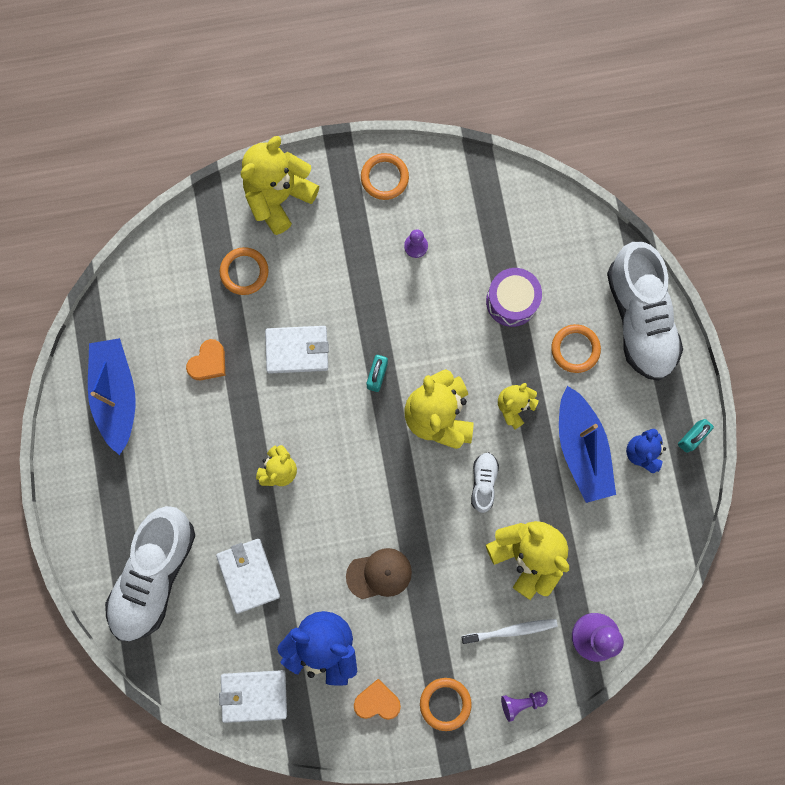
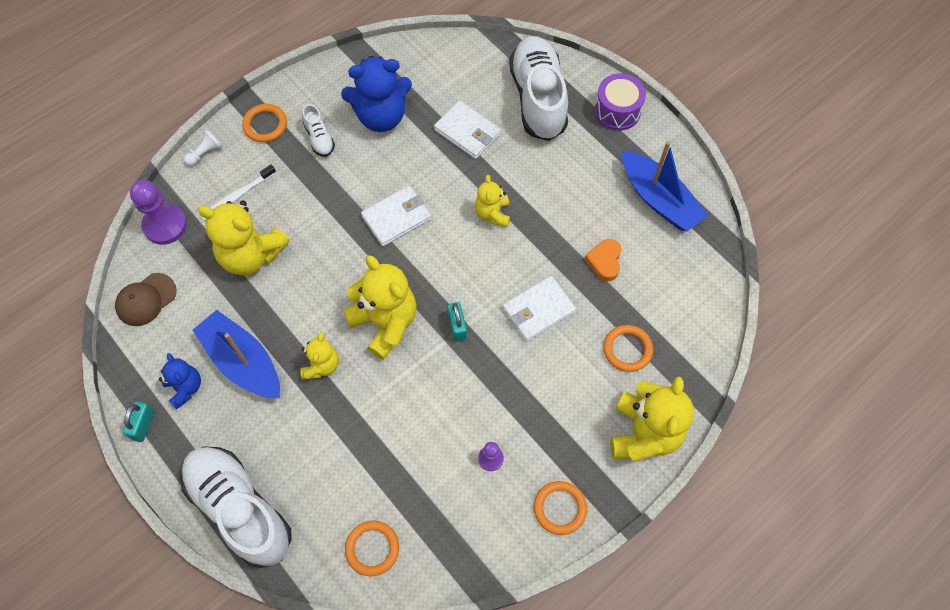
camera: 150 degrees right, 15 degrees down
(254, 695) = (413, 63): white wallet -> white wallet (396, 217)
(377, 701) = (318, 102): orange heart -> none
(379, 574) = (366, 182): brown cap -> brown cap (146, 300)
(483, 482) = (317, 290): white shoe -> white shoe (319, 138)
(511, 301) = (372, 457): purple drum -> purple drum (617, 111)
(521, 702) = (205, 153): purple pawn -> white pawn
(575, 349) = (290, 445): orange ring -> orange ring (372, 548)

